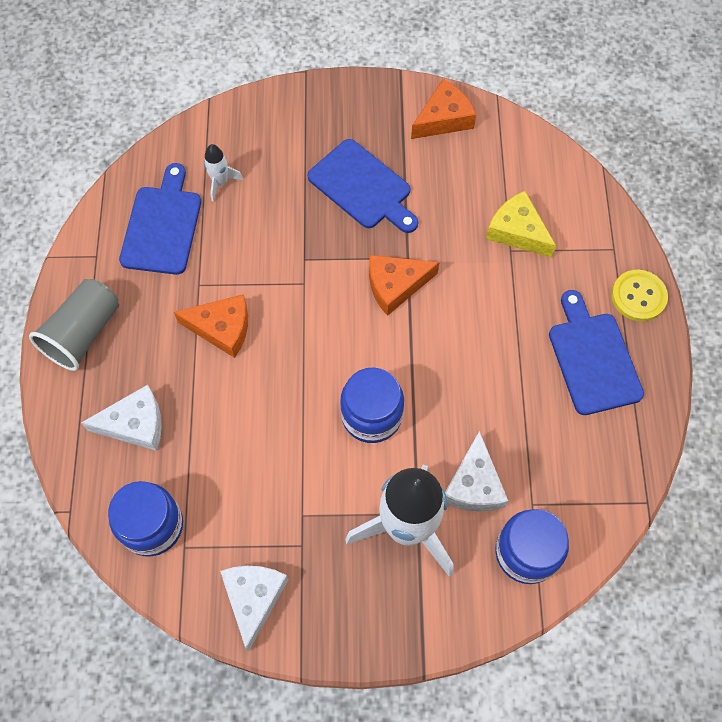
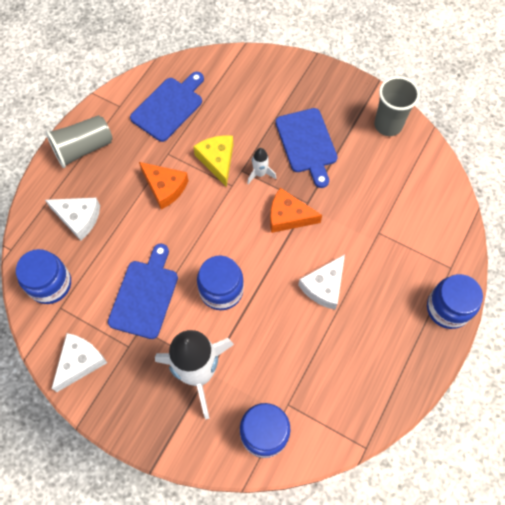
camera: 30 degrees right, 0 degrees up
(220, 183) = (220, 98): white rocket -> white rocket (260, 174)
(443, 118) = (388, 125): orange cheese -> grey cup
(474, 484) = (258, 370): white cheese -> white cheese (324, 286)
(517, 231) = (391, 222): yellow cheese -> yellow cheese (217, 160)
(592, 358) = (389, 332): blue cutting board -> blue cutting board (145, 295)
(638, 296) = (448, 308): yellow button -> blue jar

